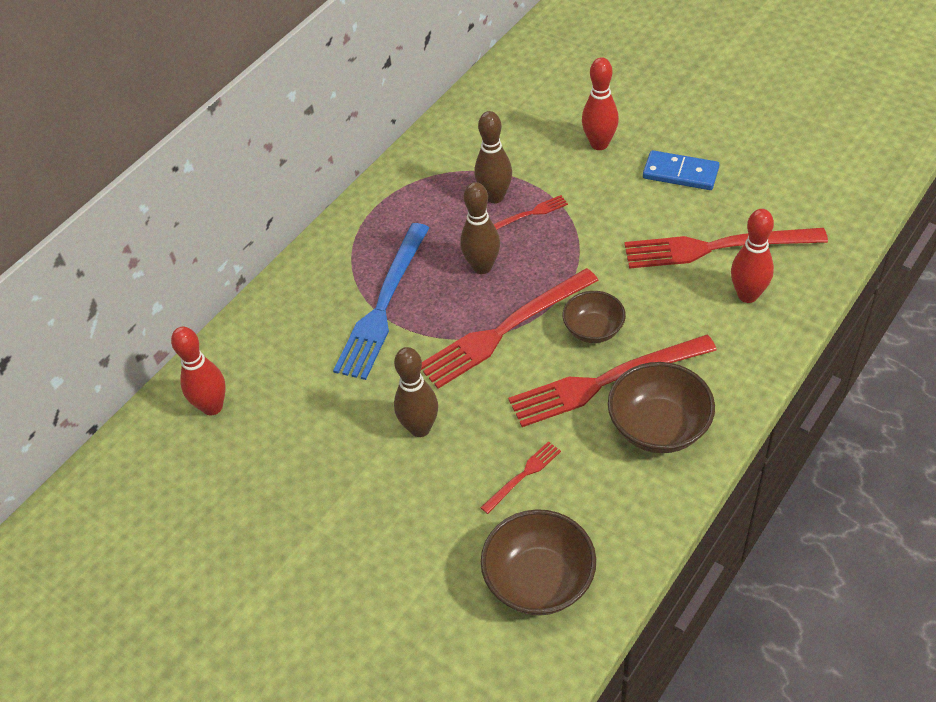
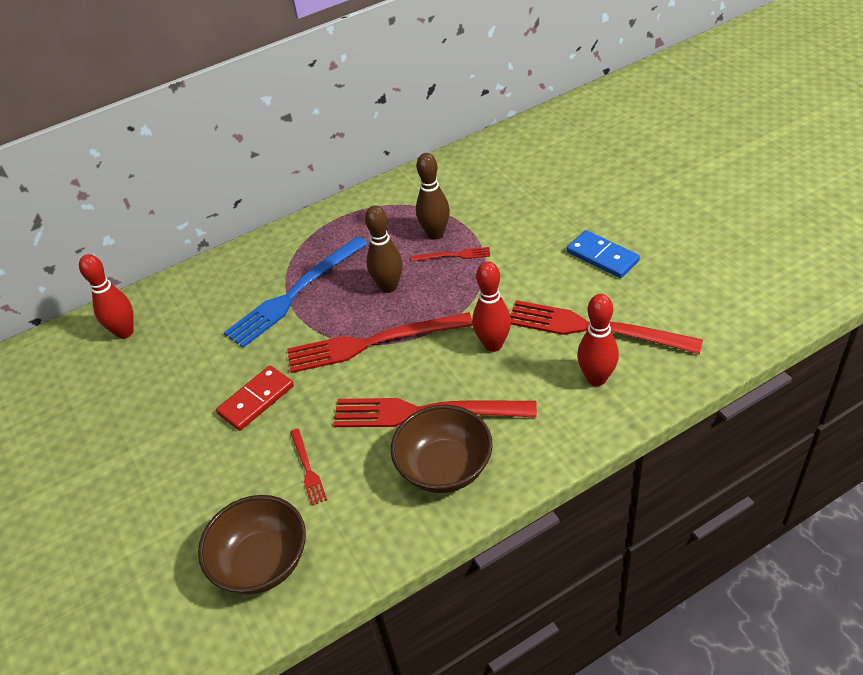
camera: 25 degrees right, 5 degrees down
(420, 428) = (256, 400): brown bowling pin -> red domino
(522, 476) = (307, 468): red fork -> red fork turned 90 degrees clockwise
(593, 330) = (444, 365): brown bowl -> none
(599, 144) = (548, 214): red bowling pin -> red bowling pin (493, 344)

